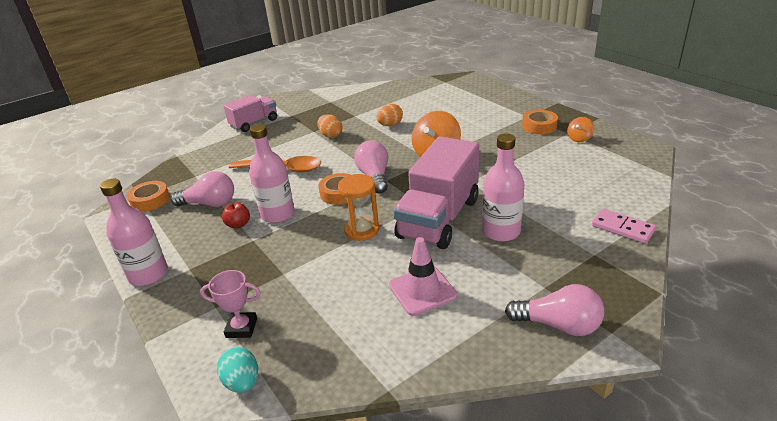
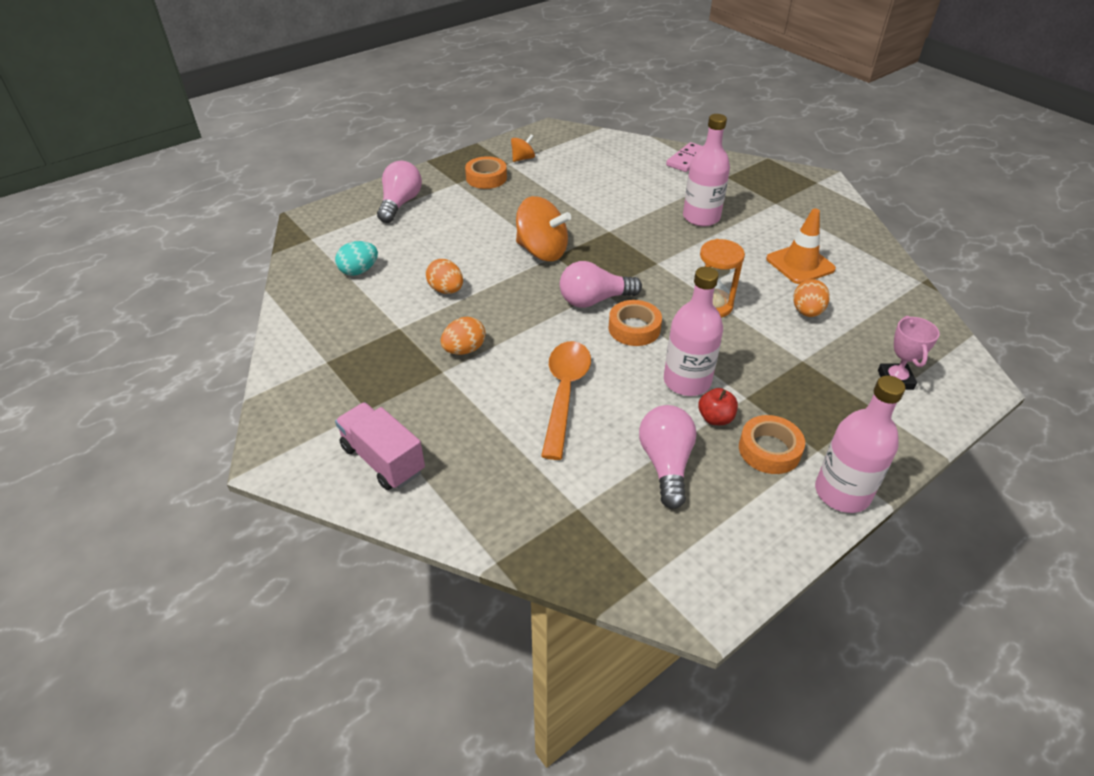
camera: 95 degrees left, 10 degrees up
(150, 200) = (659, 555): orange tape -> orange tape (769, 450)
(242, 382) = (959, 367): turquoise egg -> turquoise egg (359, 271)
(345, 285) = (807, 312): none -> orange egg
(422, 290) = (800, 264): pink traffic cone -> orange traffic cone
(439, 218) = (682, 252): pink truck -> none
(559, 325) = (818, 201): pink light bulb -> pink light bulb (400, 203)
(579, 138) = (523, 158): orange spinning top -> orange spinning top turned 75 degrees counterclockwise

